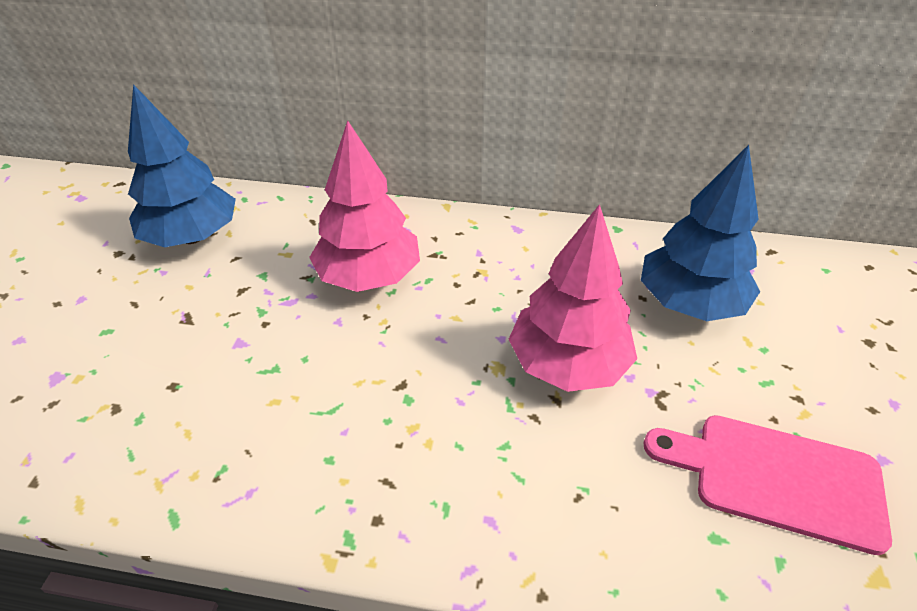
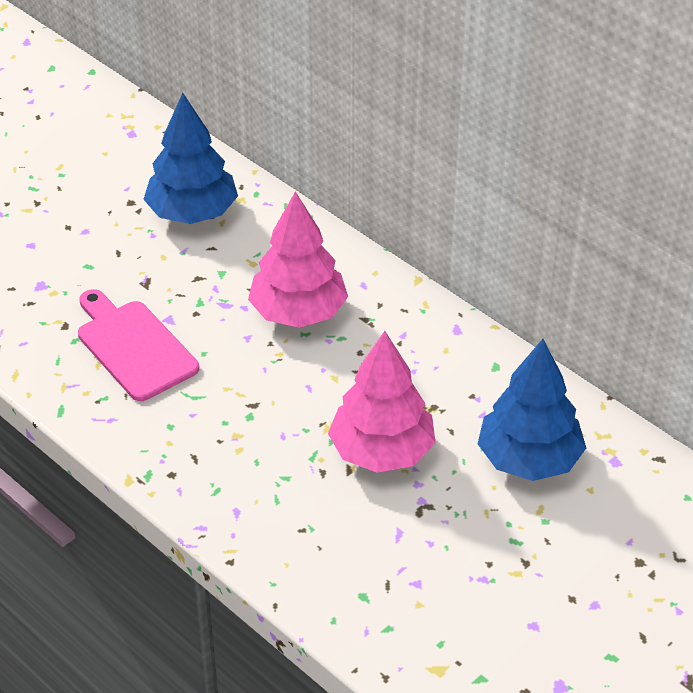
camera: 35 degrees right, 0 degrees up
(776, 479) = (442, 592): pink cutting board -> pink cutting board (133, 347)

